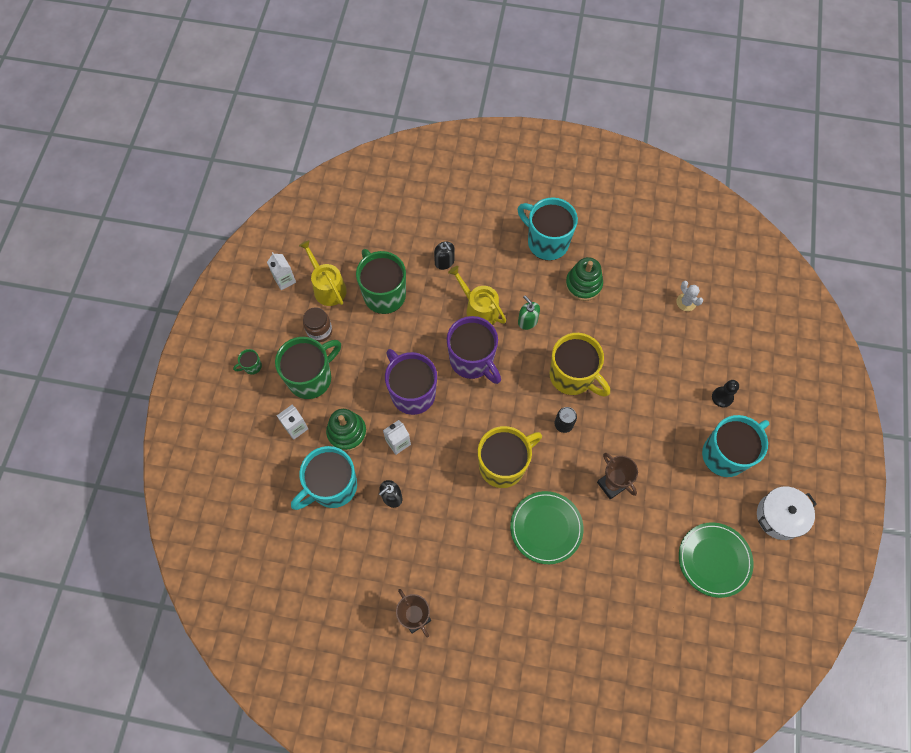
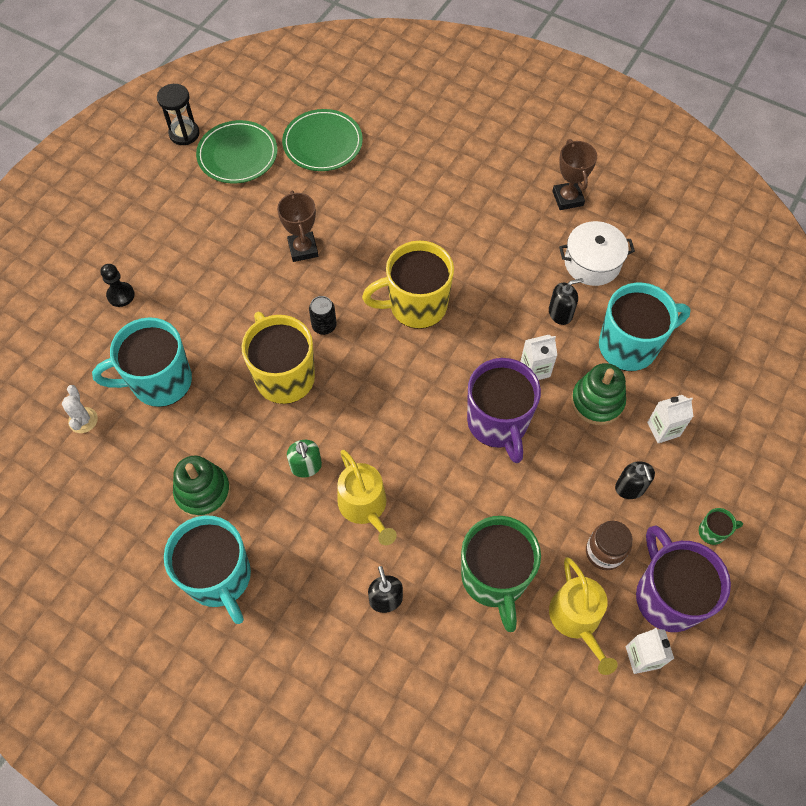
camera: 160 degrees left, 5 degrees down
(311, 378) = (630, 488): green mug -> black soap dispenser
(472, 360) = (403, 438): purple mug -> purple mug (667, 596)
(546, 528) = (396, 232): green plate -> green plate (322, 143)
(725, 454) = (159, 239): turquoise mug -> turquoise mug (159, 382)
(772, 566) = (184, 134): none -> black hourglass
(779, 516) = (145, 169): white pot -> white pot (592, 263)

